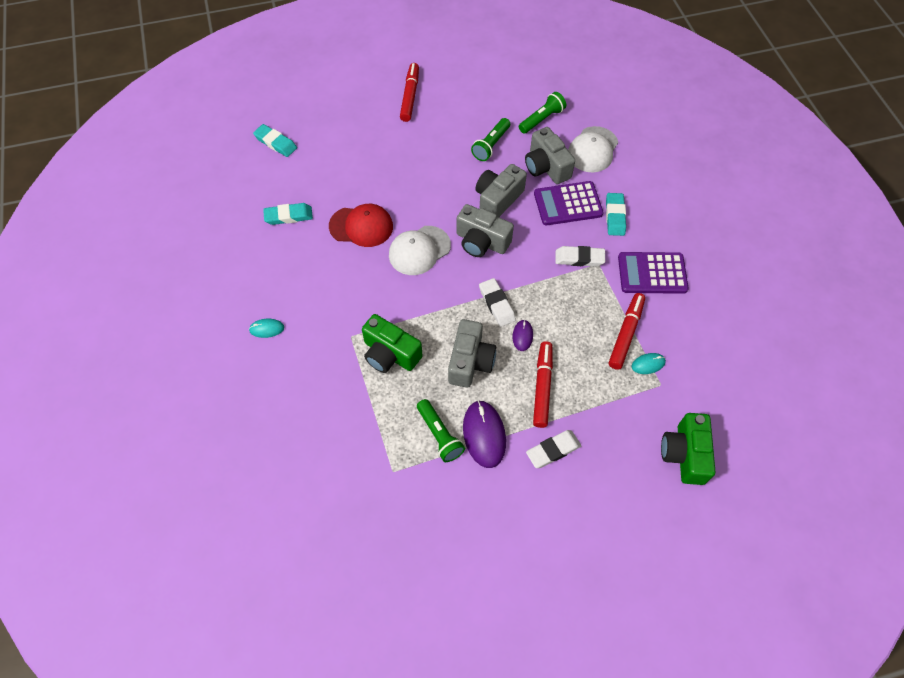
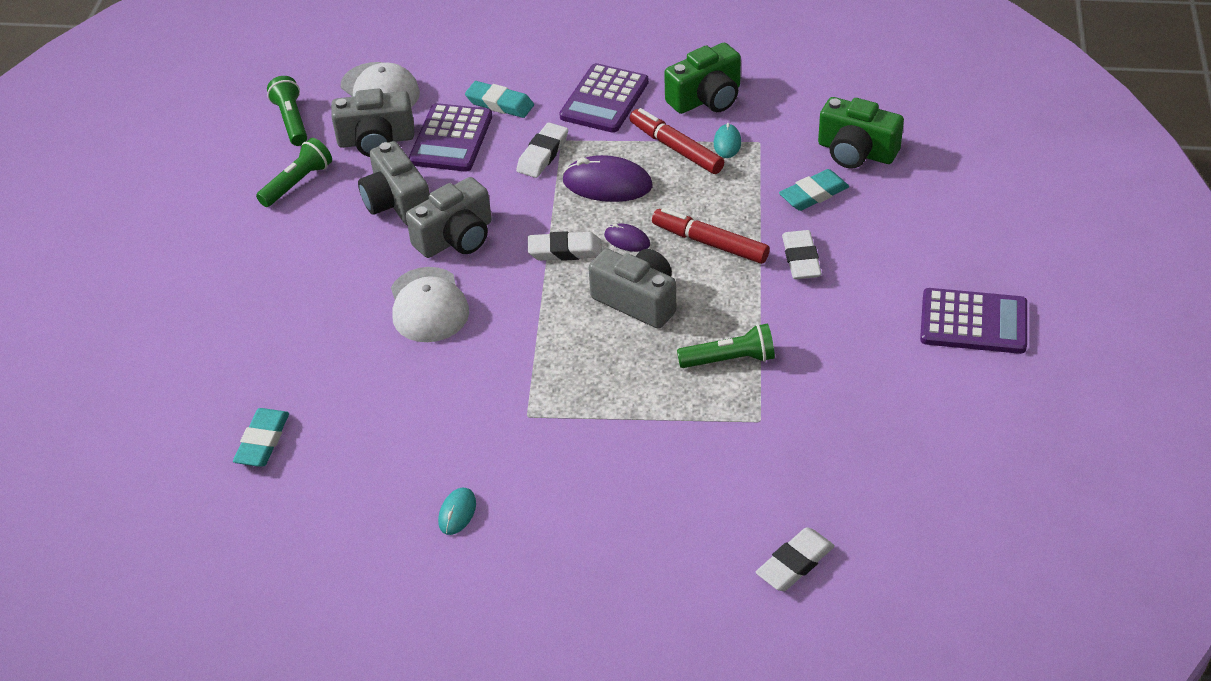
camera: 65 degrees left, 15 degrees down
(276, 143) = (100, 426): turquoise eraser -> turquoise eraser (813, 194)
(281, 530) = (795, 563): none -> white eraser
(361, 226) = (343, 358): red cap -> none
(390, 354) = (580, 379): green camera -> green camera (706, 98)
(410, 96) = (136, 243): red marker -> none
(484, 434) = (750, 316): purple mouse -> purple mouse (607, 184)
(491, 145) = (298, 183): green flashlight -> green flashlight turned 105 degrees counterclockwise
(540, 591) = (973, 322): none -> purple calculator

